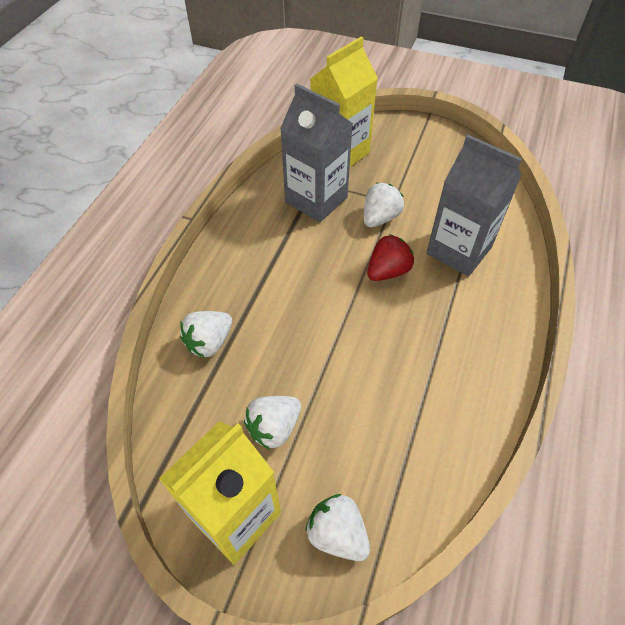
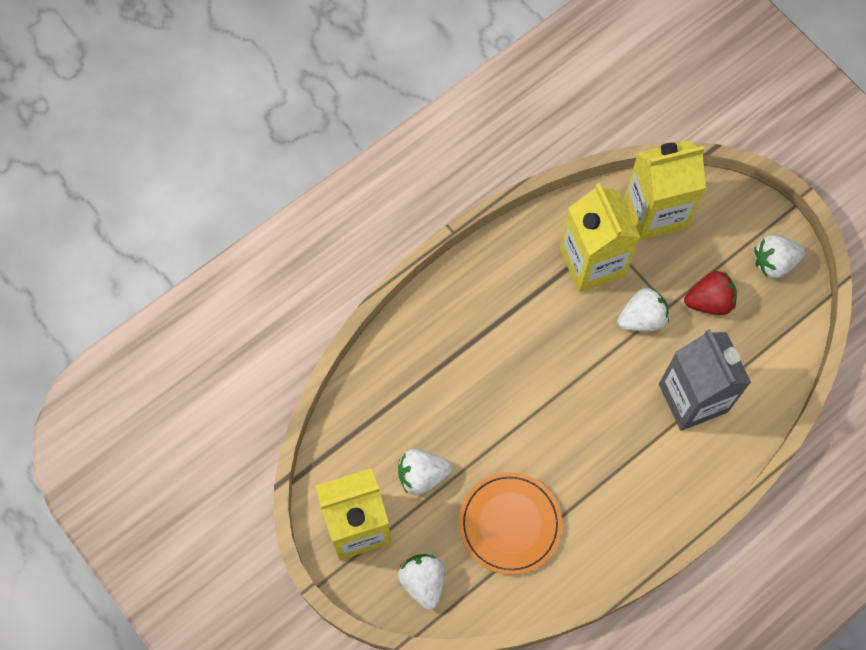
camera: 30 degrees right, 15 degrees up
(209, 342) = (409, 368): white strawberry -> white strawberry (774, 263)
(316, 200) = (592, 262): grey carton -> yellow carton
(385, 426) = (510, 524): none -> orange plate
(388, 271) = (609, 383): red strawberry -> red strawberry (709, 301)

